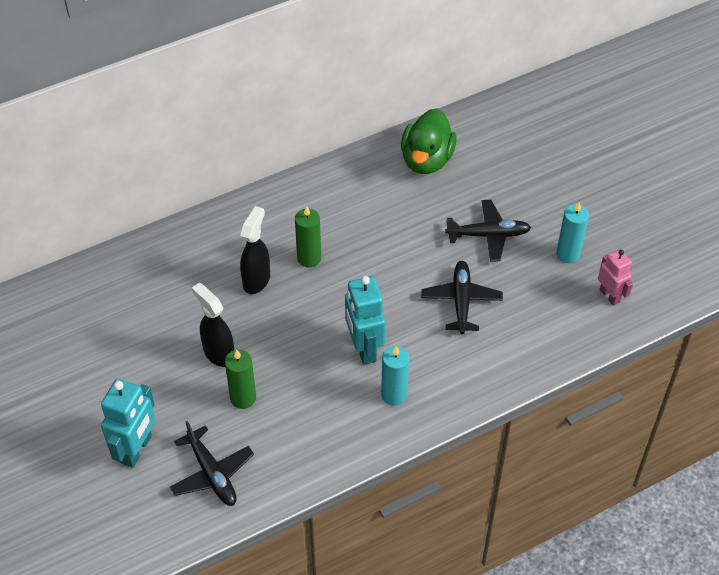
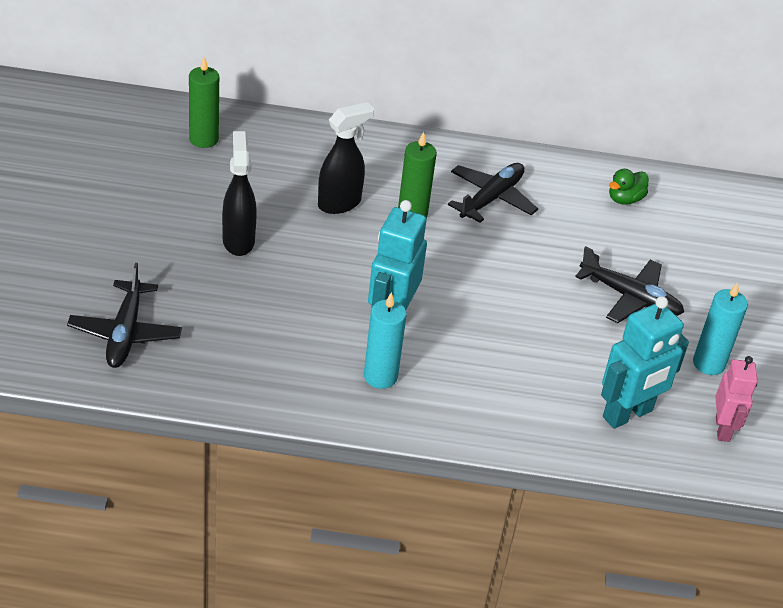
camera: 30 degrees right, 10 degrees down
(136, 449) = (77, 272): turquoise robot -> turquoise robot (628, 414)
(243, 398) = (223, 290): green candle -> green candle (203, 139)
(426, 160) = (625, 199): green duck -> green duck, size x0.49
(461, 301) = (540, 337): black plane -> black plane (491, 198)

